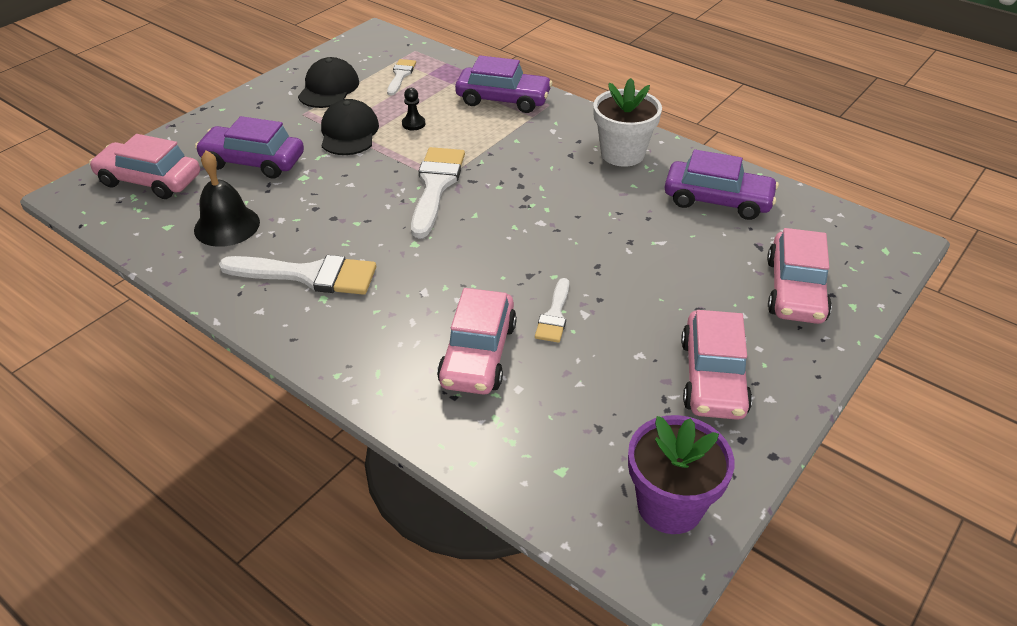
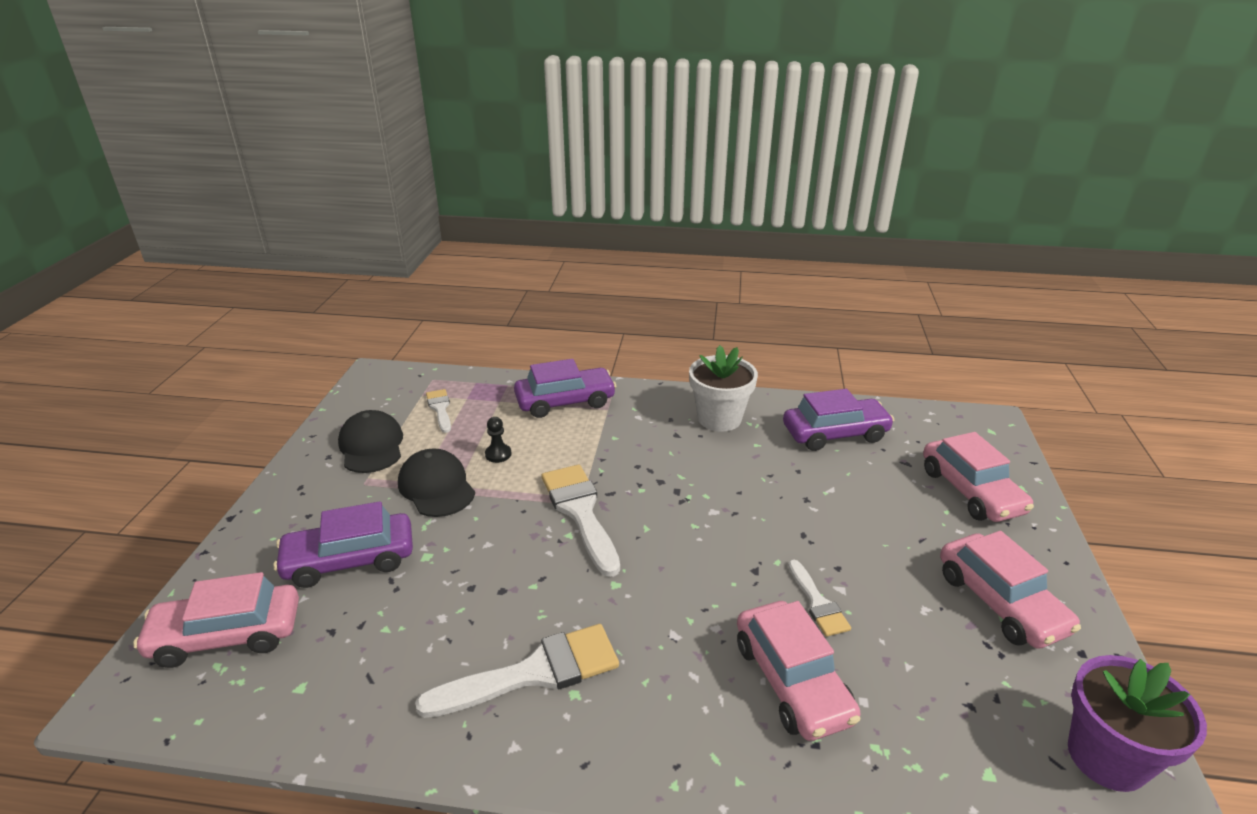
camera: 30 degrees left, 10 degrees down
(227, 226) = (381, 653): black bell -> none

